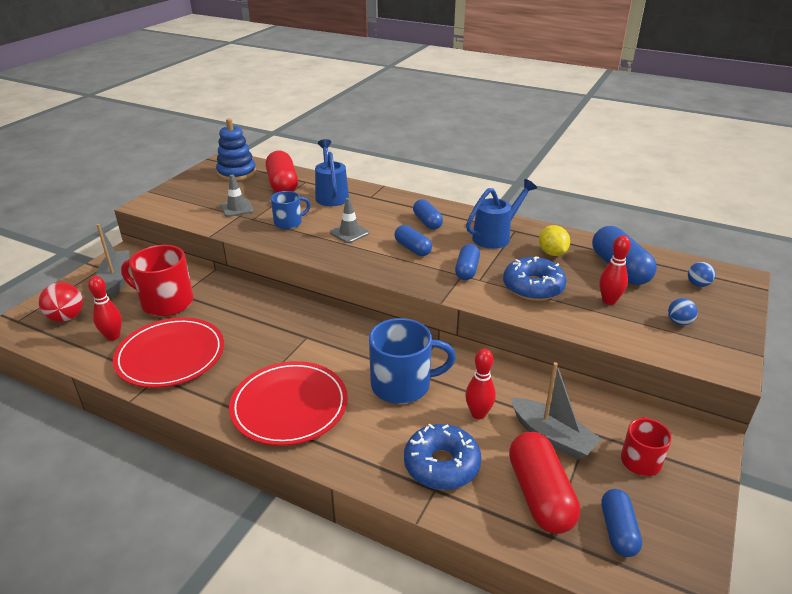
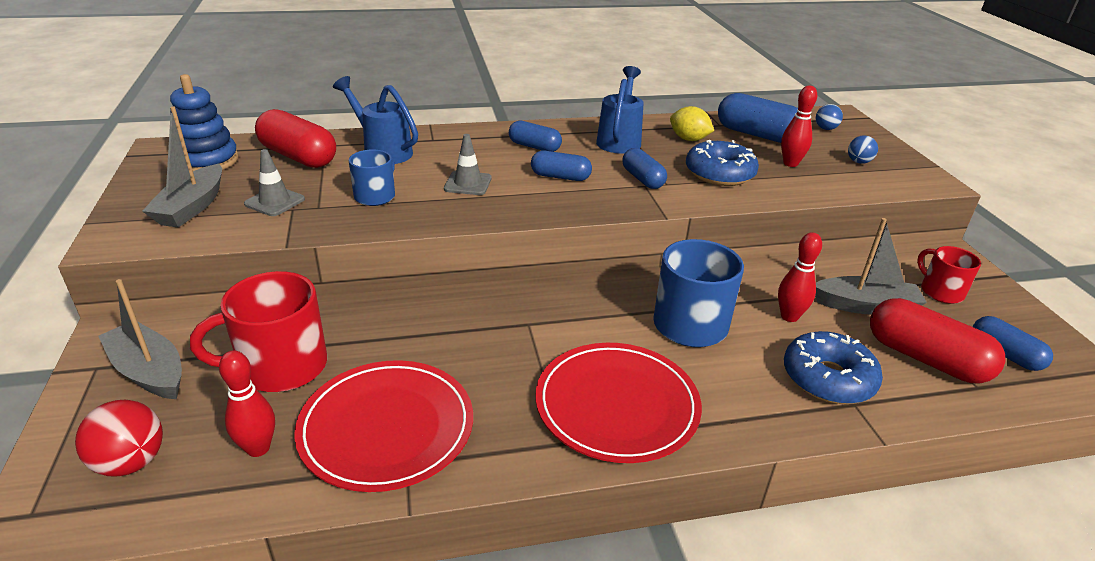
camera: 40 degrees left, 0 degrees up
(198, 198) = (192, 207): none -> grey boat

